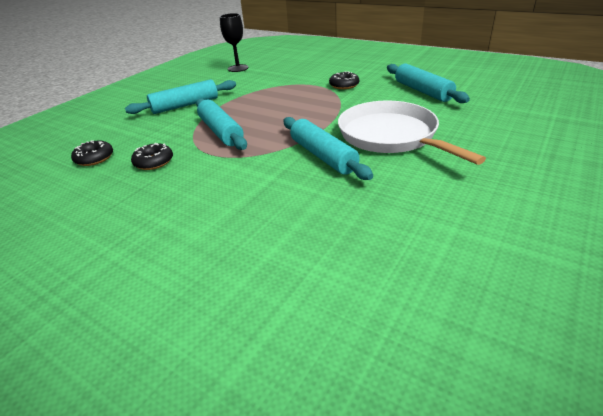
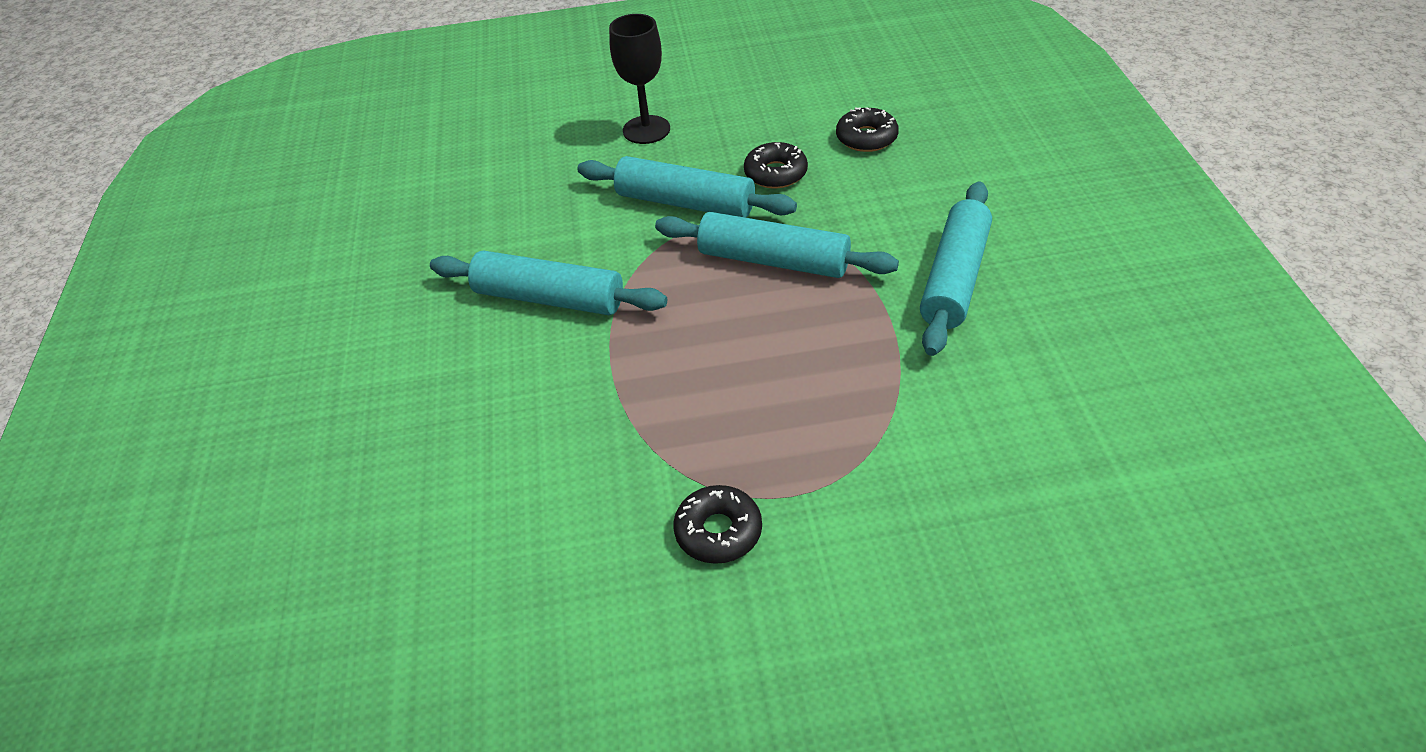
camera: 140 degrees right, 10 degrees up
(238, 68) = (1112, 468): black goblet -> black goblet (646, 130)
(390, 136) = (474, 395): white pan -> none
(422, 91) = (498, 604): turquoise rolling pin -> turquoise rolling pin (685, 203)

